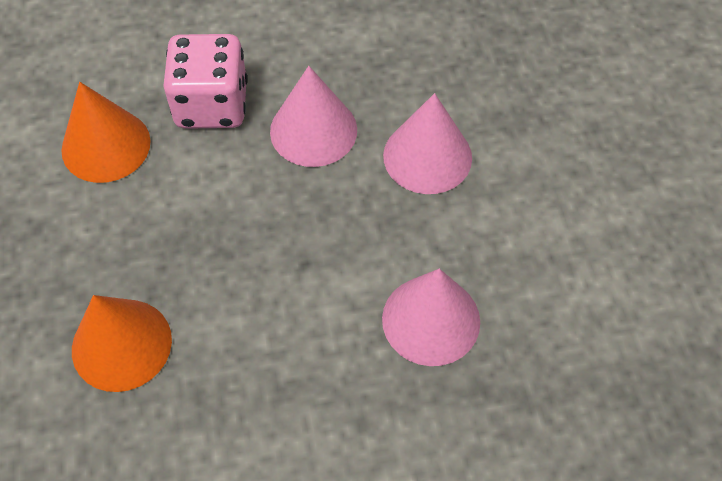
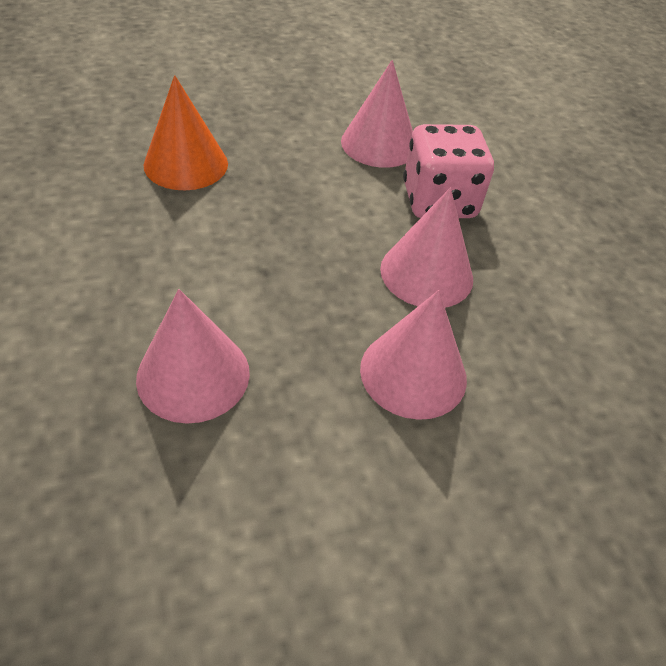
camera: 80 degrees right, 10 degrees down
(106, 145) = (379, 144): orange cone -> pink cone

